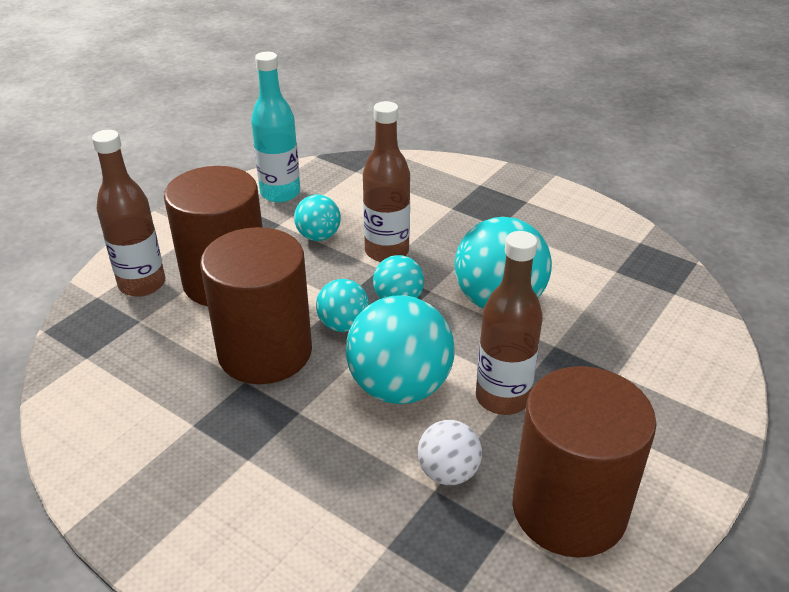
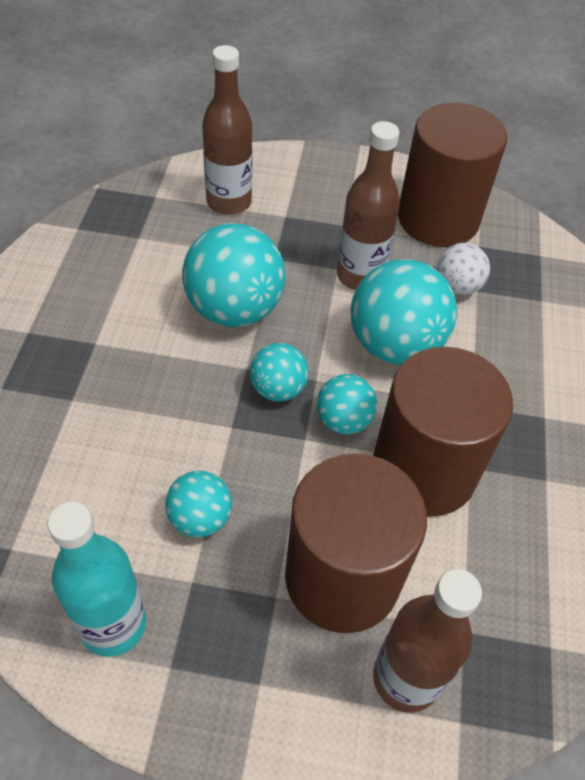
camera: 120 degrees left, 15 degrees up
(387, 252) = (197, 431): brown bottle -> brown bottle (229, 202)

